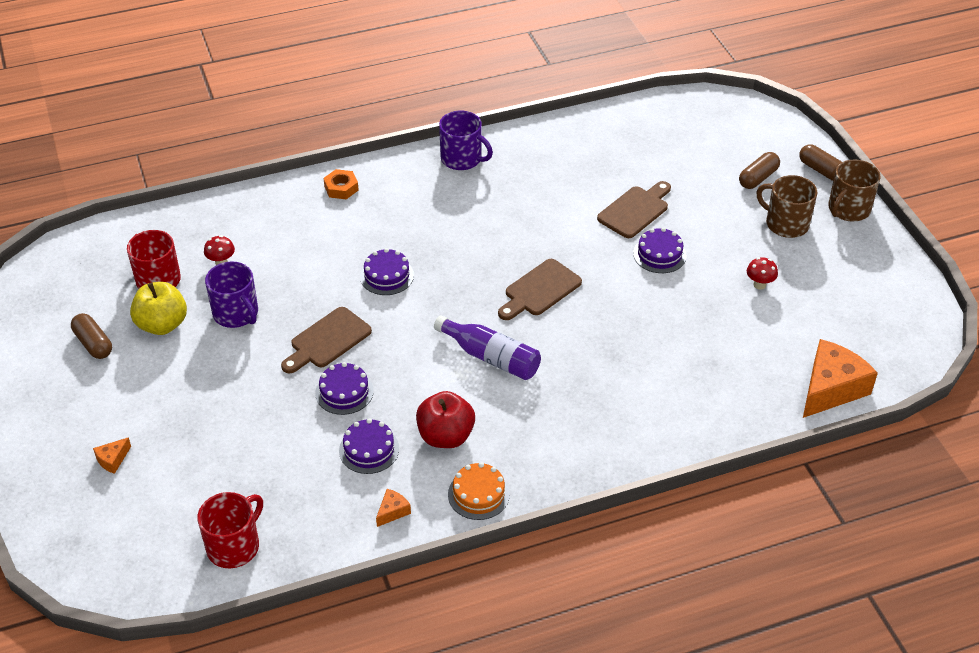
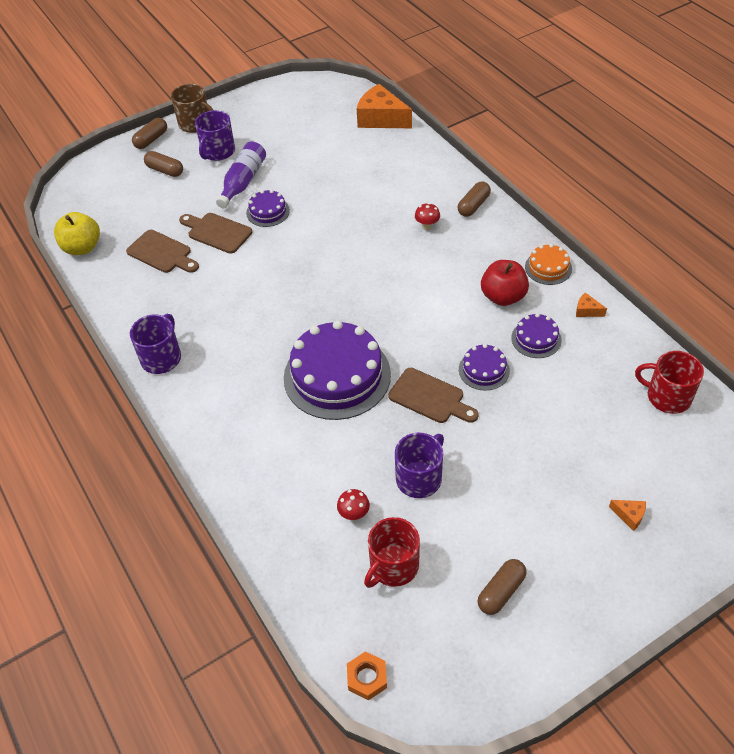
camera: 100 degrees left, 5 degrees up
(162, 324) = (454, 537): yellow apple -> yellow apple (82, 247)
(341, 188) = (220, 443): orange nut -> orange nut (367, 678)
(387, 276) = (337, 376): purple cake -> purple cake, size x2.12
(491, 357) = (412, 287): purple bottle -> purple bottle (243, 182)
(540, 290) = (327, 272): brown cutting board -> brown cutting board (162, 253)
(618, 447) = (473, 205): none -> brown capsule
(759, 285) = (289, 158): red mushroom -> red mushroom (427, 226)
(786, 223) = (217, 152): brown mug -> purple mug

